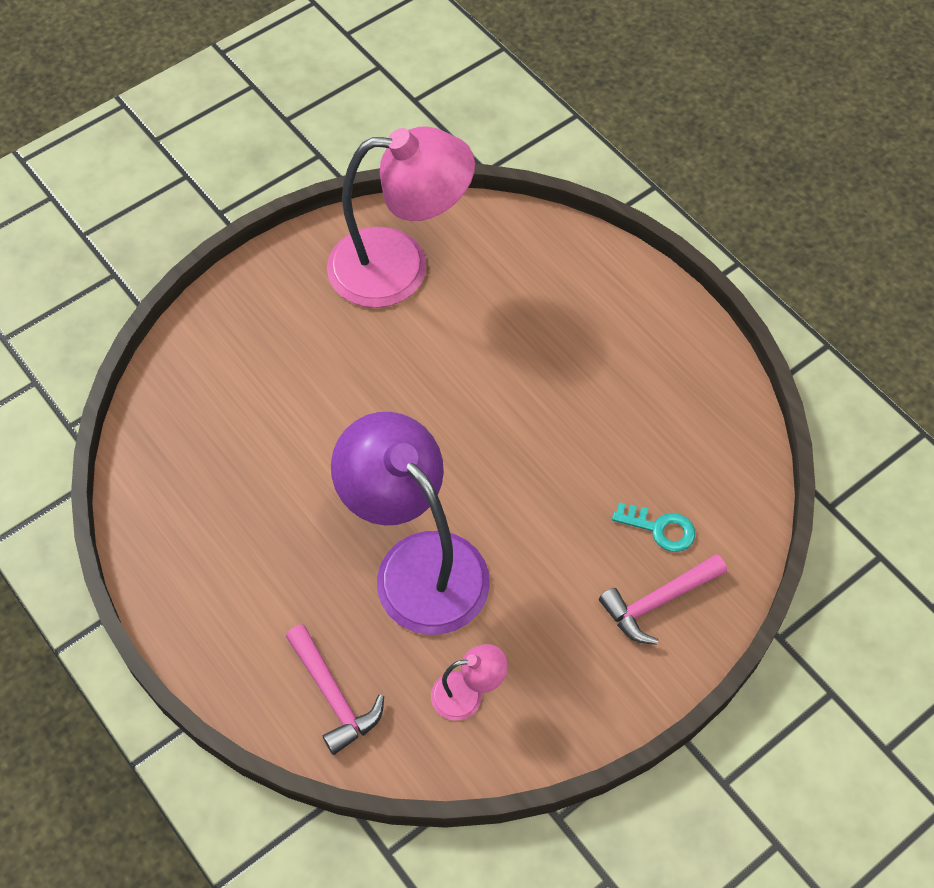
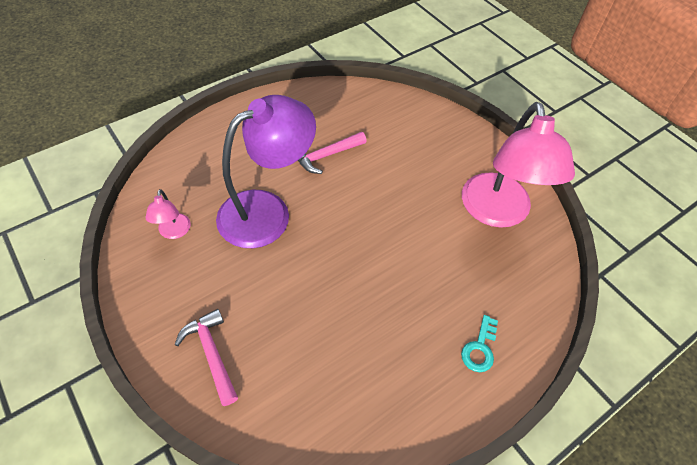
camera: 90 degrees right, 5 degrees down
(333, 695) = (191, 168): pink hammer -> pink hammer (326, 156)
(660, 528) = (271, 363): turquoise key -> turquoise key (480, 348)

